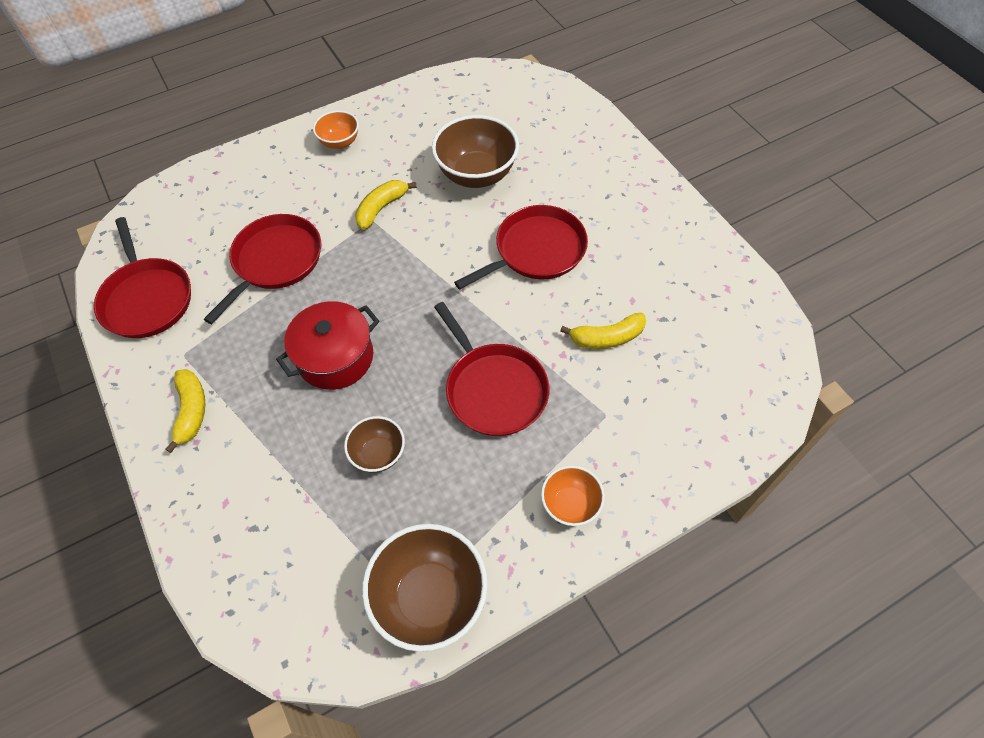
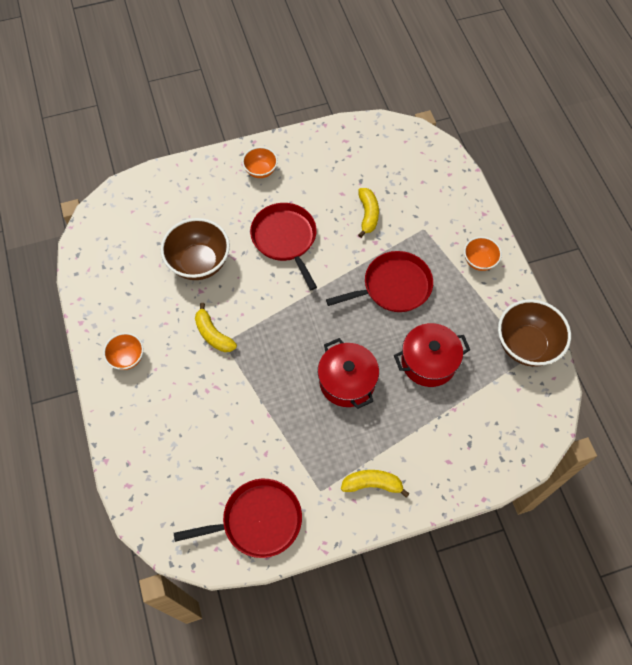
camera: 80 degrees left, 5 degrees up
(275, 261) = (246, 418): red pan -> none
(378, 454) = (428, 362): brown bowl -> red pot
(635, 204) = (261, 171): none -> orange bowl

